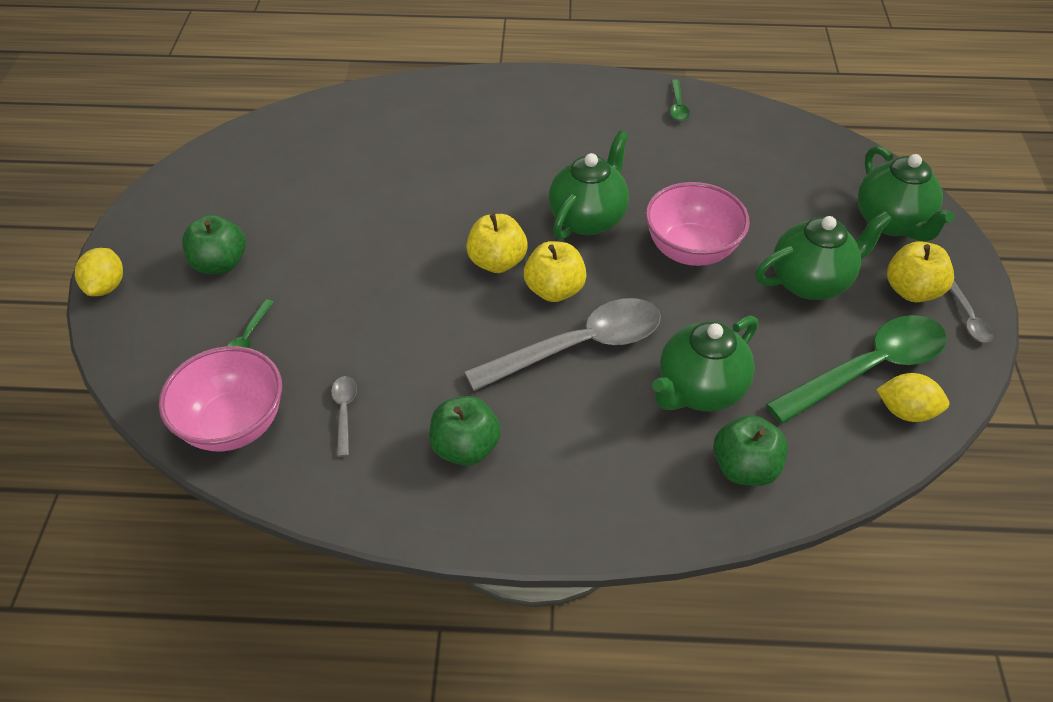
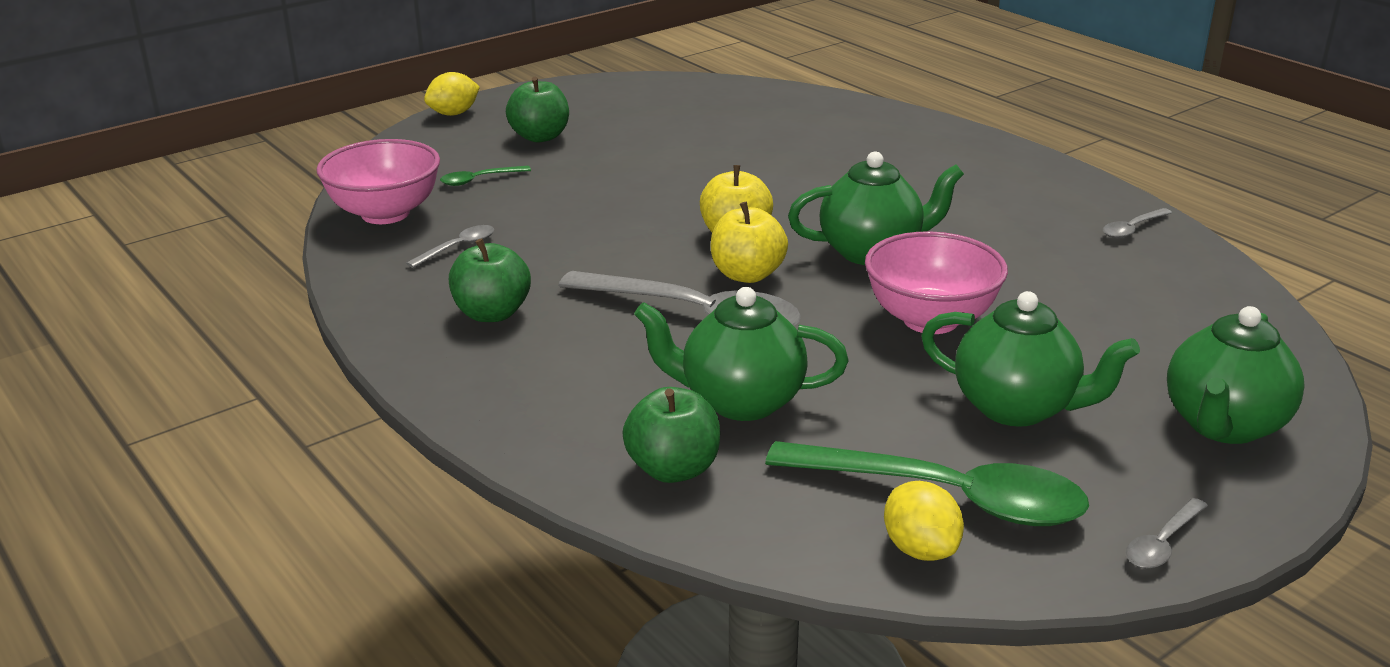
camera: 50 degrees right, 20 degrees down
(678, 106) = (1132, 229): green spoon -> grey spoon
(911, 290) = (1131, 482): yellow apple -> none

